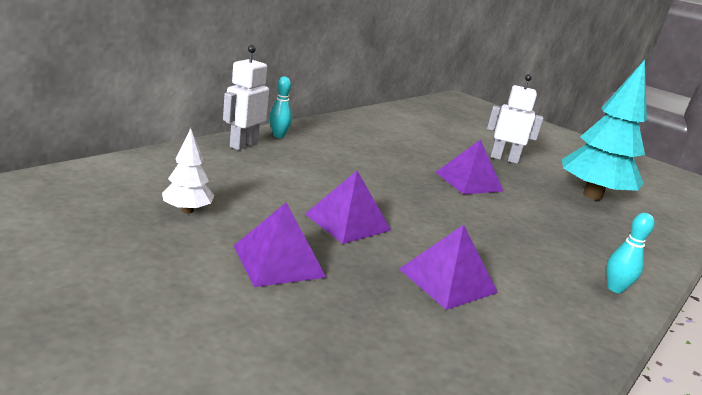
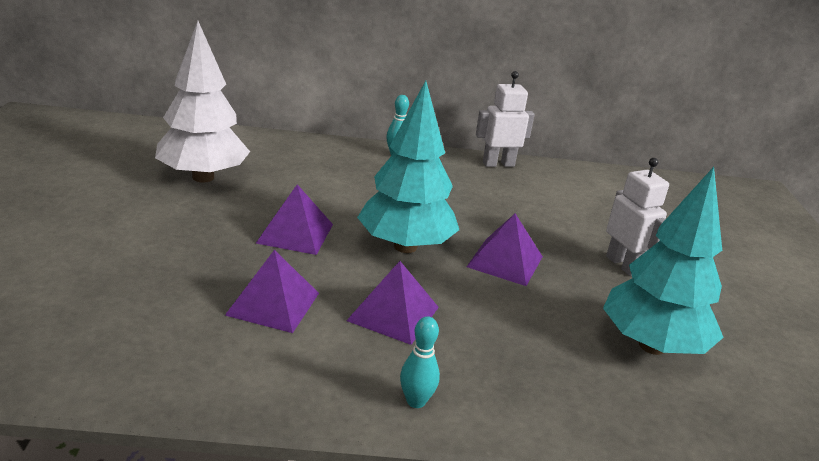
camera: 50 degrees right, 5 degrees up
(187, 210) = (203, 177): white tree -> white tree, size x2.14
(243, 144) = (346, 151): white robot -> white robot (498, 164)
(278, 261) = (188, 230): purple pyramid -> purple pyramid (393, 313)
(416, 197) = (405, 246): none -> turquoise tree

